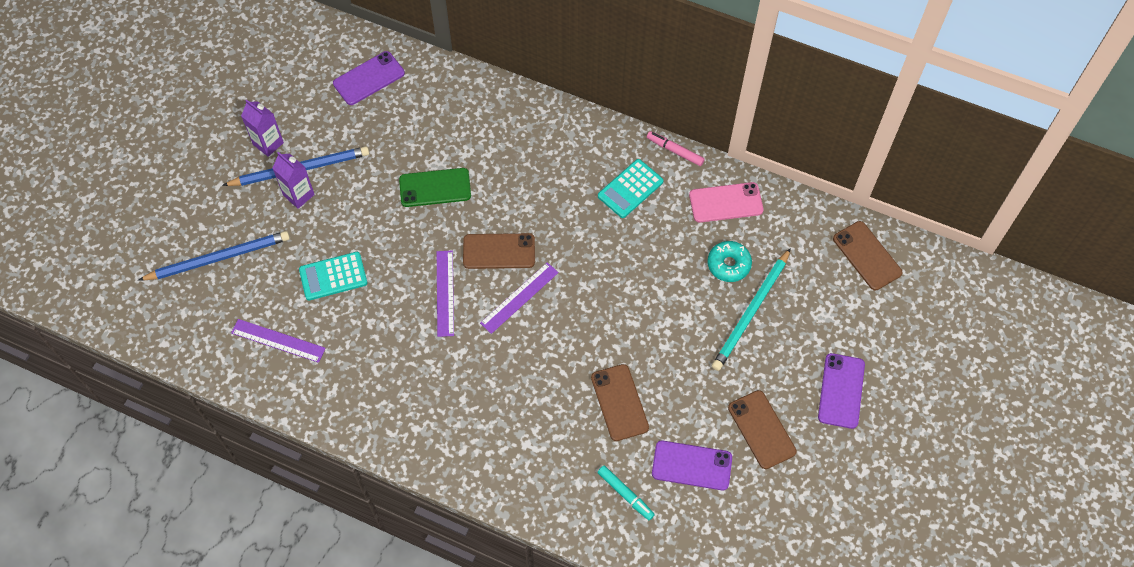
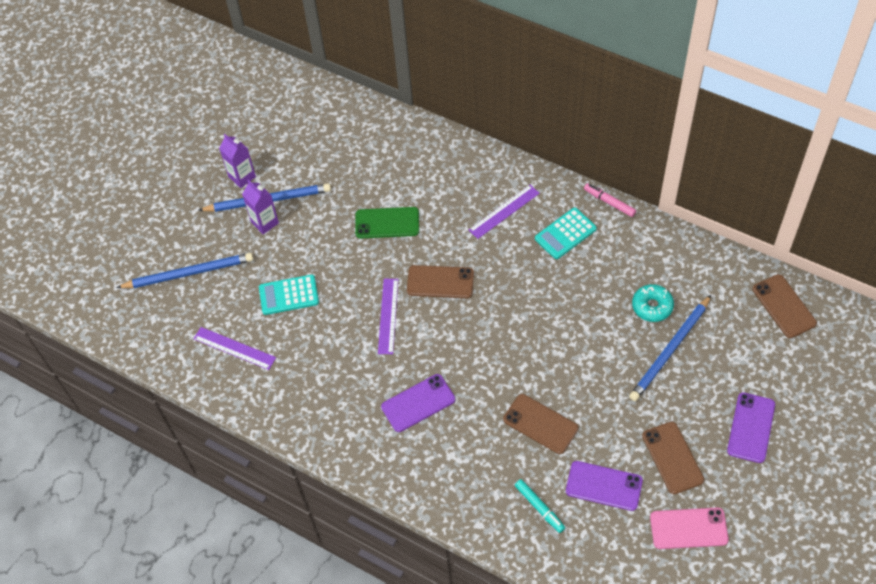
camera: 10 degrees right, 5 degrees down
(369, 78) = (336, 125): purple phone -> purple phone (418, 403)
(519, 297) = (455, 324): purple ruler -> purple ruler (504, 211)
(619, 402) = (540, 424): brown phone -> brown phone turned 45 degrees counterclockwise
(726, 203) = (653, 251): pink phone -> pink phone (688, 528)
(751, 312) = (670, 350): turquoise pencil -> blue pencil

